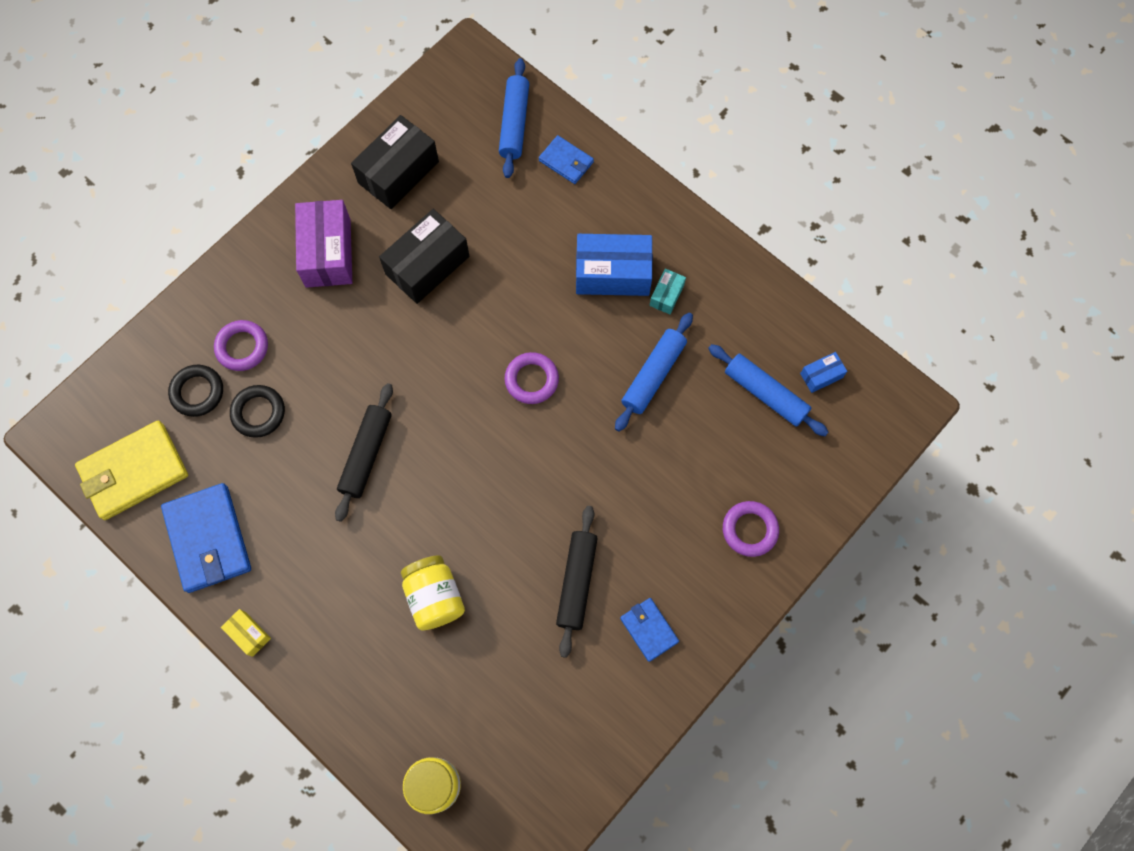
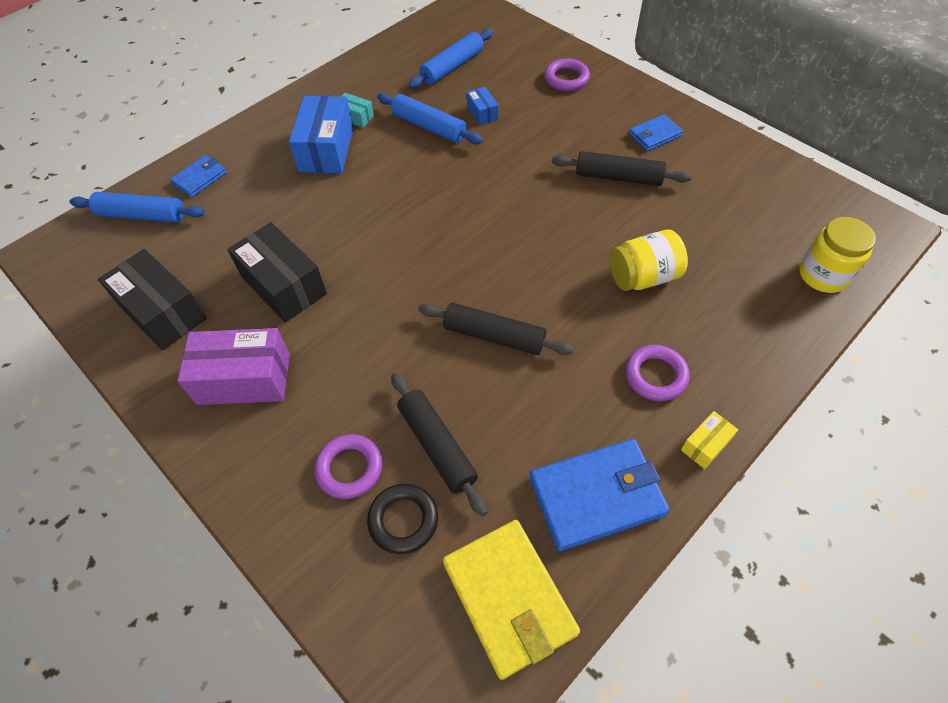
camera: 85 degrees left, 15 degrees down
(258, 413) = (437, 446): black ring -> black rolling pin
(531, 380) = (424, 205): purple ring -> purple ring (655, 376)
(821, 375) = (440, 39): blue box -> blue box (482, 113)

